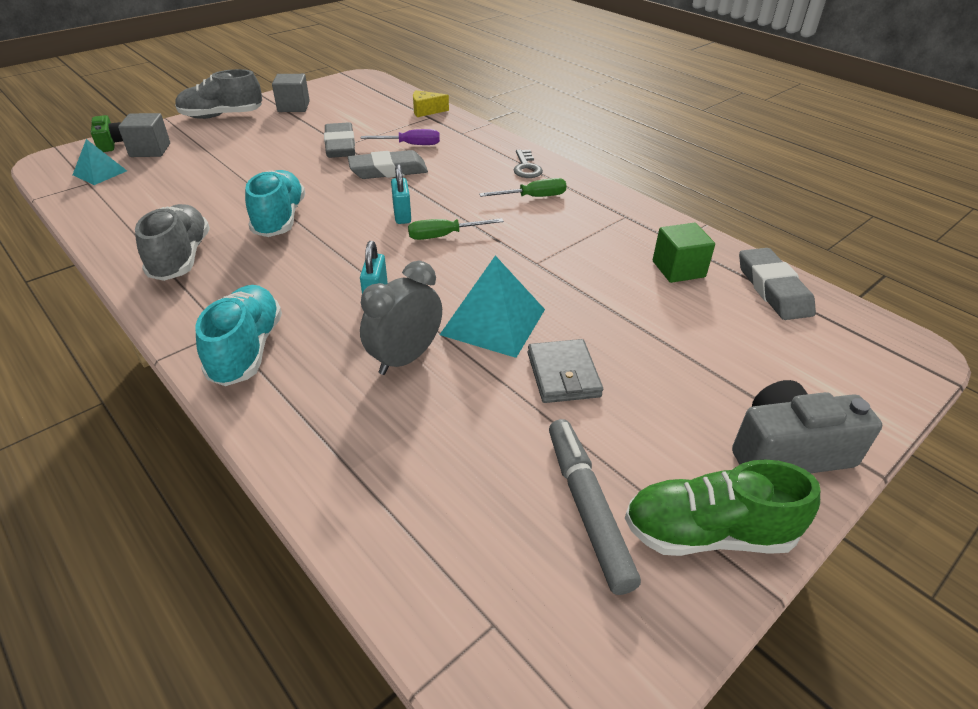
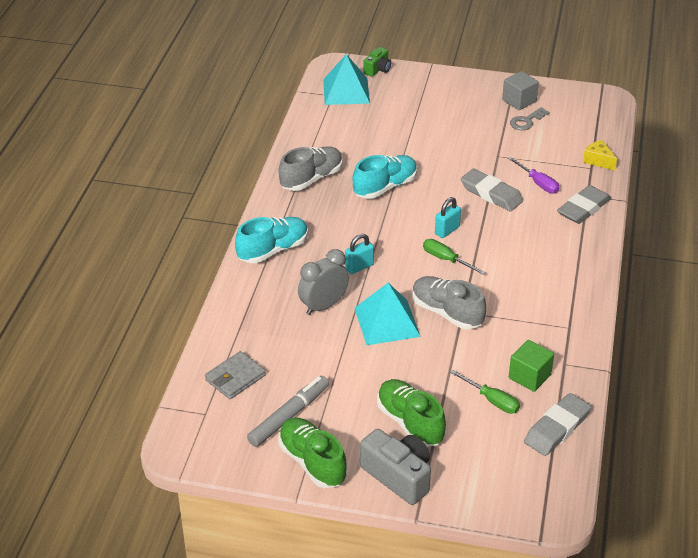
camera: 55 degrees right, 0 degrees up
(100, 173) = (346, 91): turquoise pyramid -> turquoise pyramid, size x1.67
(150, 150) = (390, 88): grey cube -> none
(222, 116) = (465, 82): grey shoe -> grey shoe (447, 313)
(340, 145) = (495, 155): grey eraser -> grey eraser (583, 208)
(405, 358) = (323, 306): grey clock -> grey clock turned 45 degrees counterclockwise
(526, 167) = (577, 251): grey key -> grey key (526, 121)
(533, 197) = (540, 274): green screwdriver -> green screwdriver (491, 400)
(563, 375) = (371, 369): grey wallet -> grey wallet (235, 378)
(690, 390) = (410, 422): none -> green shoe

